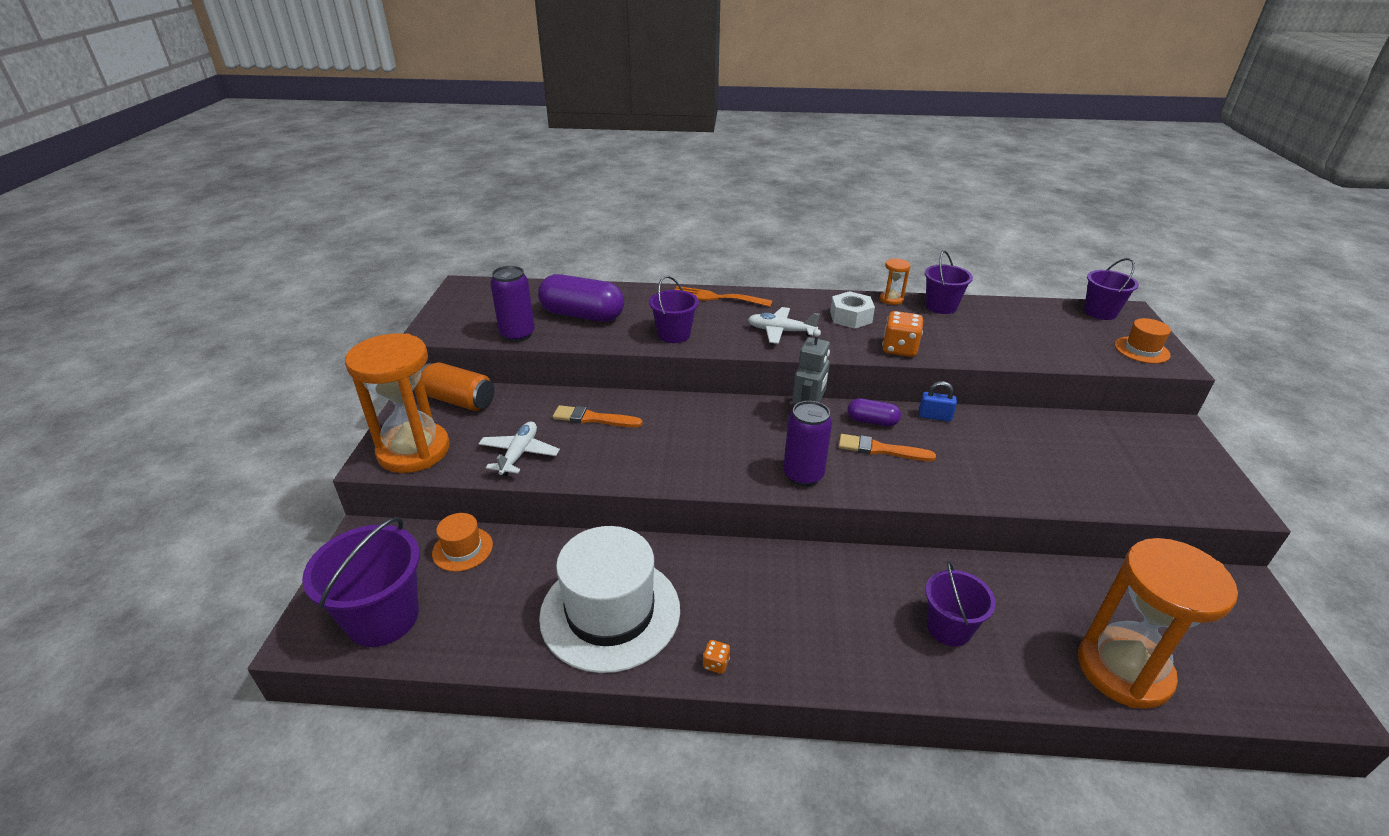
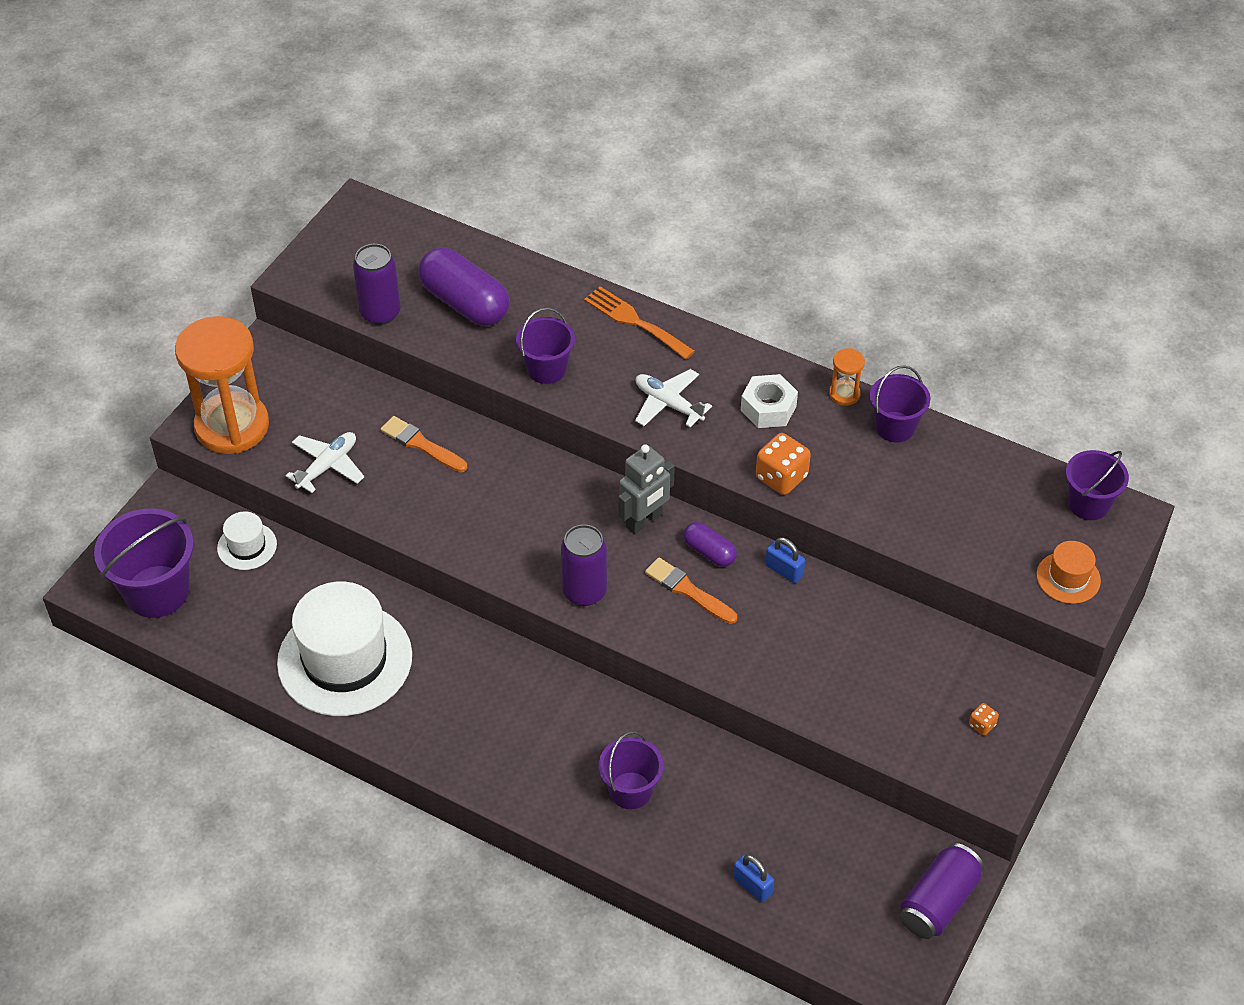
camera: 25 degrees right, 15 degrees up
(459, 401) = (300, 372): orange can -> none
(462, 549) = (247, 546): orange hat -> white hat
(716, 664) = (406, 740): orange dice -> orange dice (982, 725)
(1123, 670) = (752, 886): orange hourglass -> blue padlock
(1264, 619) = (938, 902): none -> purple can

